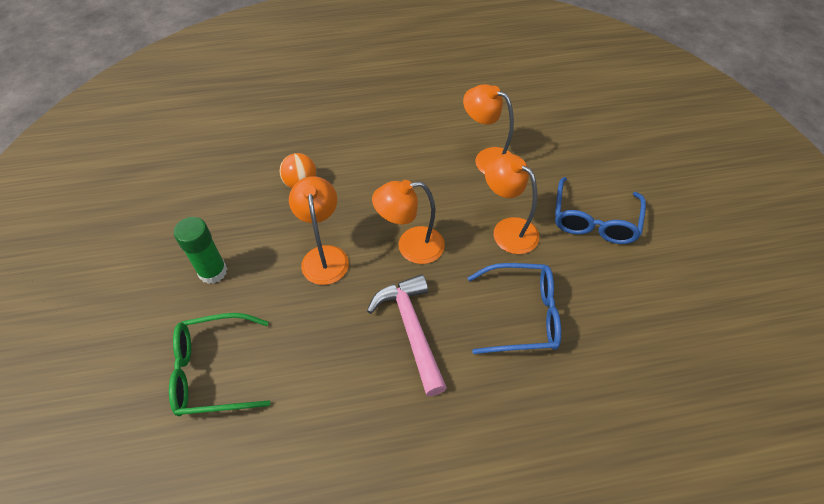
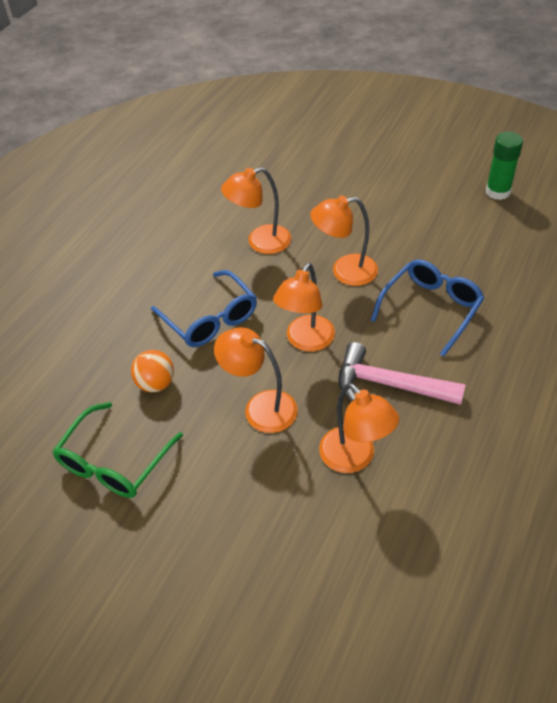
camera: 50 degrees left, 5 degrees down
(213, 271) = (198, 506): green glue stick -> green glue stick (498, 192)
(213, 371) = (317, 555): green glasses -> green glasses (114, 462)
(318, 346) = (355, 458): none -> orange lamp
(594, 220) = (381, 219): blue glasses -> blue glasses (210, 319)

